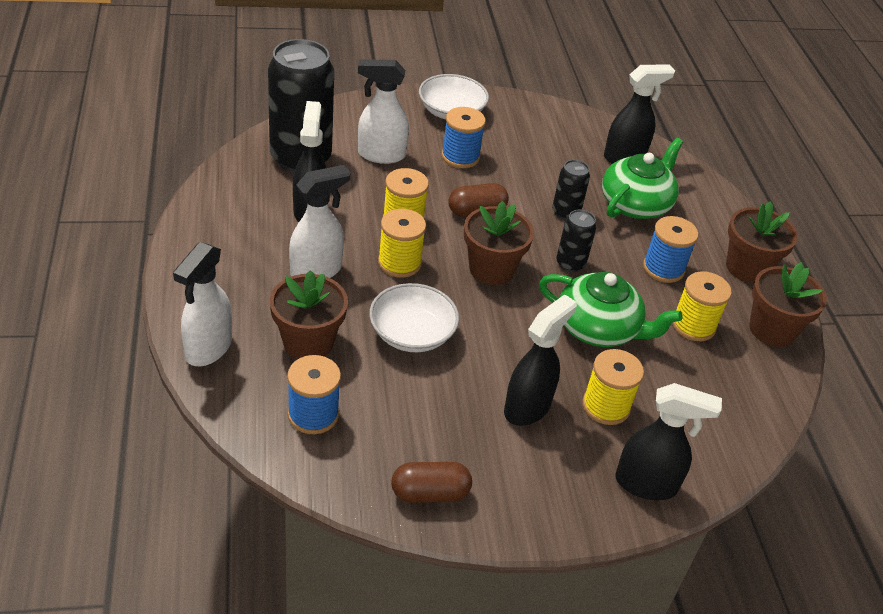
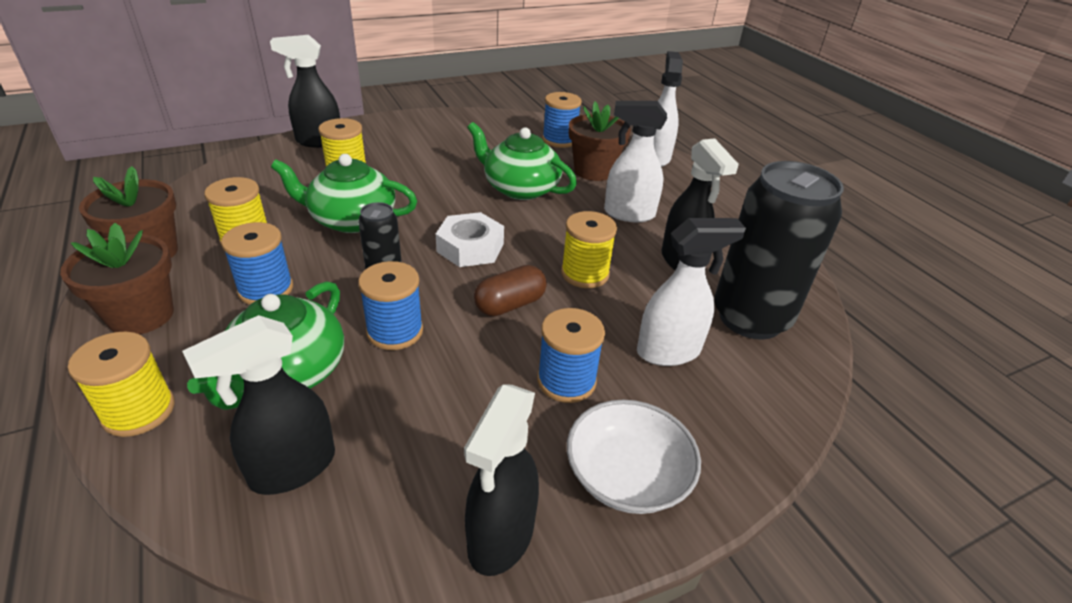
camera: 165 degrees right, 5 degrees down
(316, 271) = (628, 214): white spray bottle -> white spray bottle turned 60 degrees clockwise
(399, 263) = (562, 234): yellow spool -> yellow spool (139, 411)
(412, 333) = (520, 188): white bowl -> green teapot
(430, 493) = (466, 122): brown capsule -> none
(491, 269) = (470, 247): brown flower pot -> white nut
(527, 407) = (411, 163): black spray bottle -> black spray bottle (500, 537)
(565, 213) = (395, 331): black can -> blue spool

